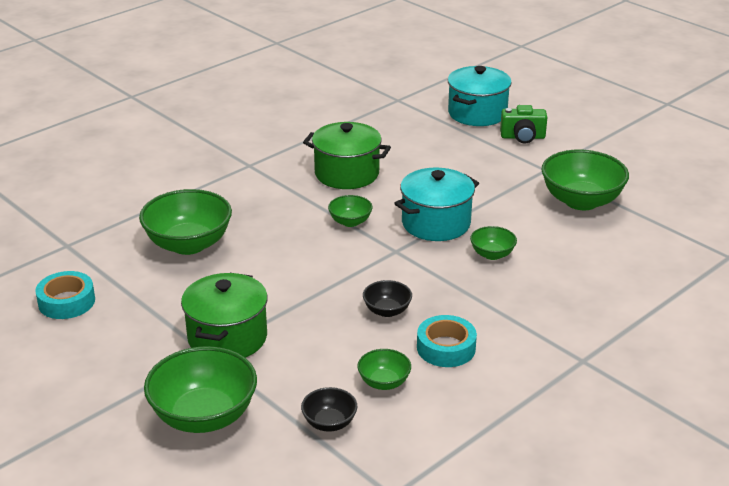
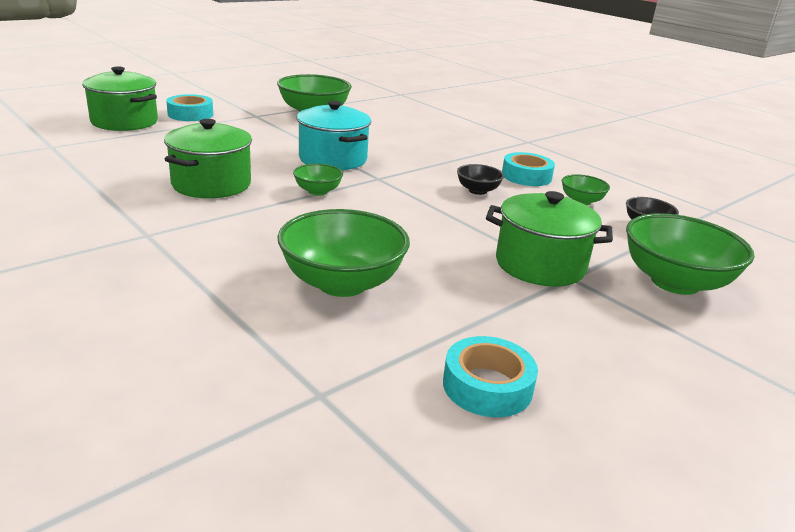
camera: 90 degrees left, 5 degrees down
(477, 113) = (124, 122): turquoise pot -> green pot
(492, 254) = (389, 147): green bowl -> none
(522, 137) = (190, 114): green camera -> turquoise tape

